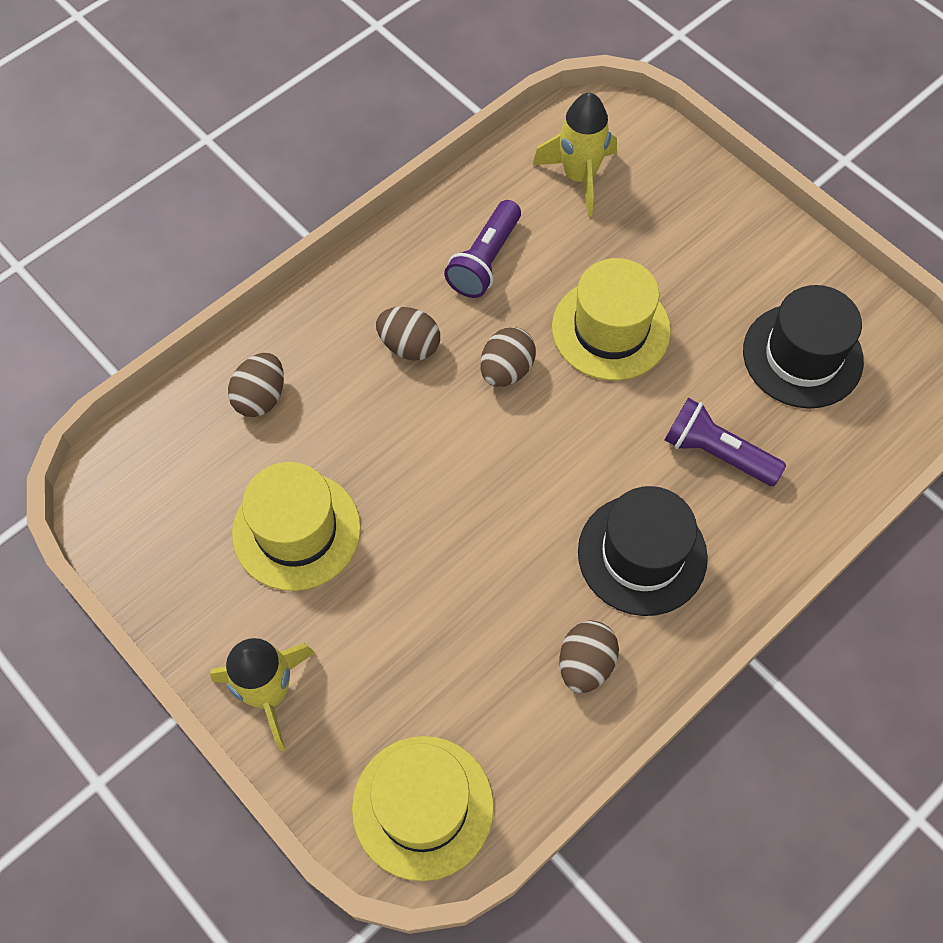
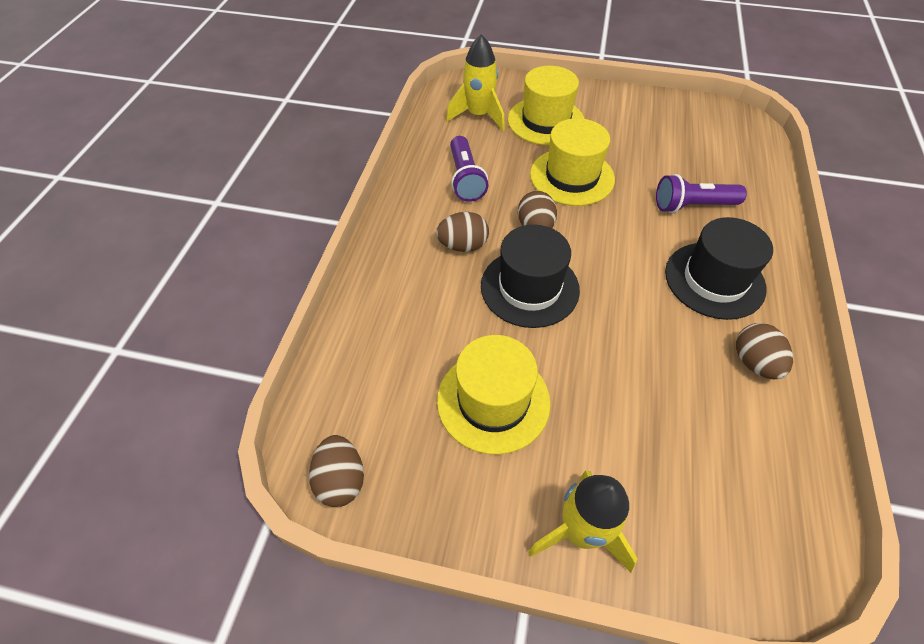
camera: 35 degrees left, 10 degrees down
(261, 397) = (389, 330): brown egg -> brown egg (341, 480)
(422, 807) = (764, 535): yellow hat -> yellow hat (546, 121)
(802, 356) = (680, 139): black hat -> black hat (529, 287)

